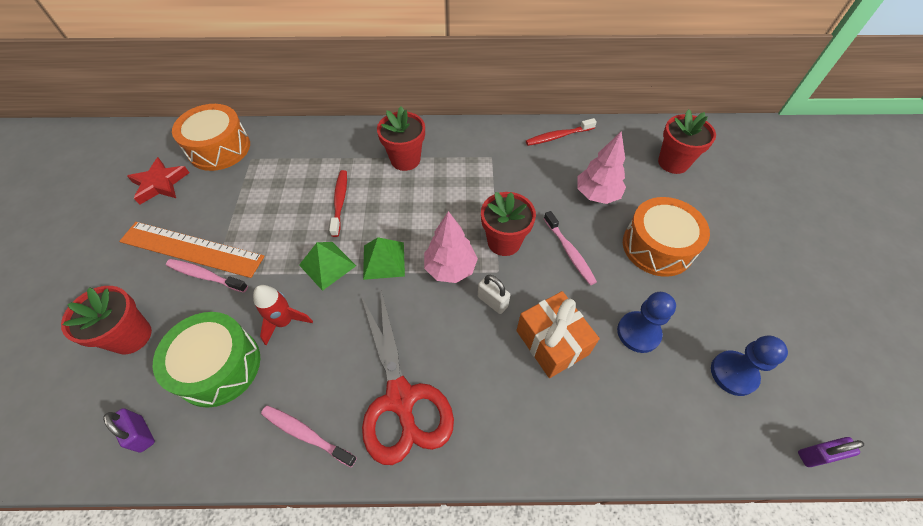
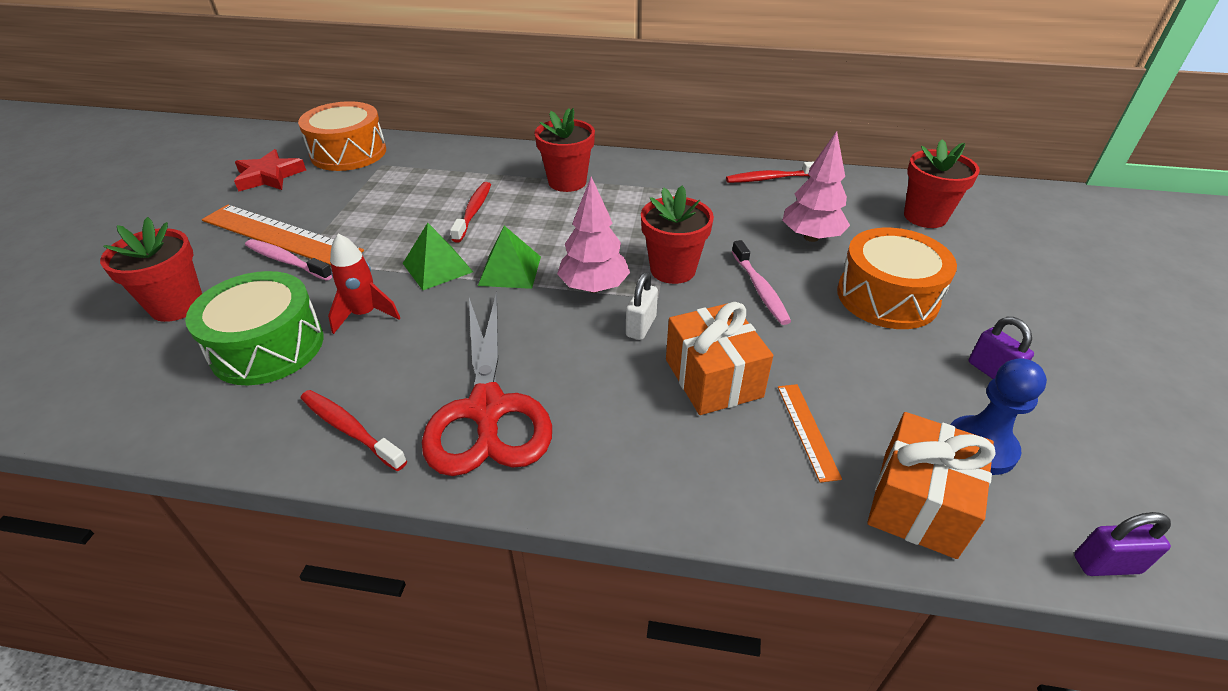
camera: 10 degrees right, 15 degrees down
(141, 434) = (147, 400): purple padlock -> purple padlock (991, 372)
(306, 434) = (350, 429): pink toothbrush -> red toothbrush
(492, 301) = (641, 326): white padlock -> white padlock turned 60 degrees clockwise
(622, 379) = (807, 430): none -> orange ruler
(638, 333) = (841, 383): blue pawn -> none
(701, 428) = (919, 503): none -> orange gift

